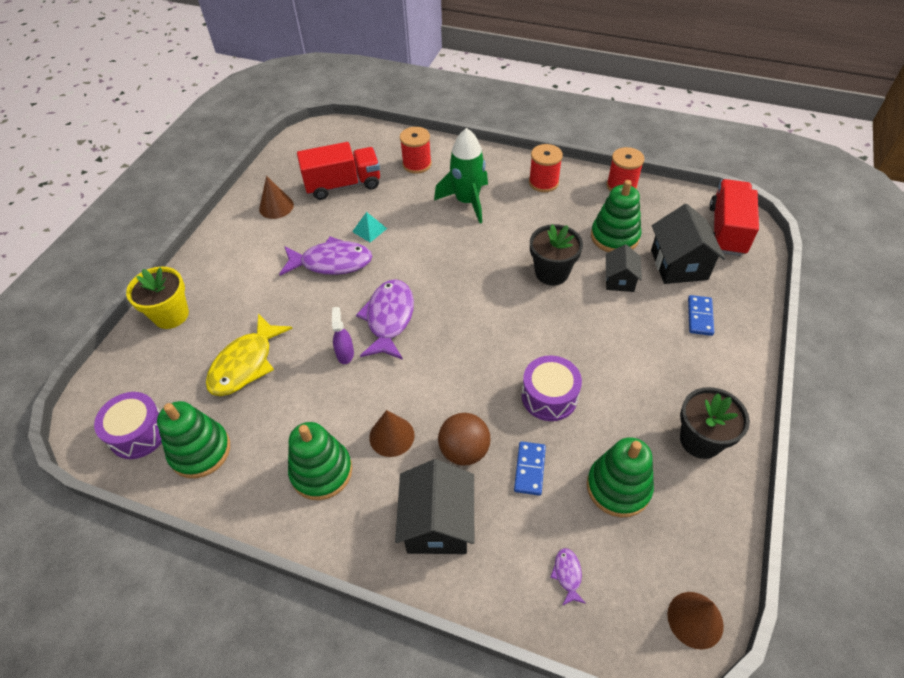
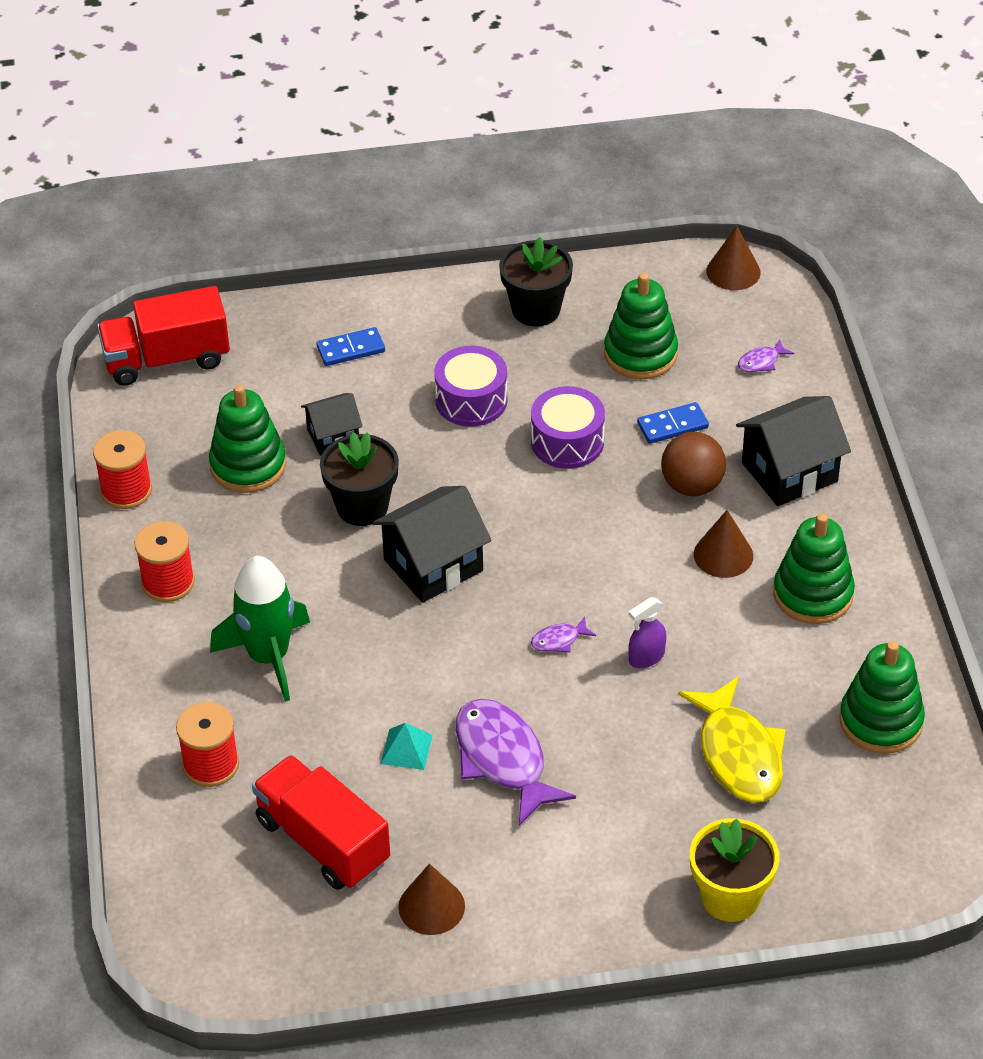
camera: 120 degrees left, 5 degrees down
(138, 433) = (911, 800): purple drum -> purple drum (471, 400)
(245, 364) = (738, 754): yellow fish -> yellow fish turned 75 degrees clockwise
(389, 319) = (559, 640): purple fish -> purple fish, size x0.43
(679, 265) = (266, 389): black house -> black house (433, 565)

